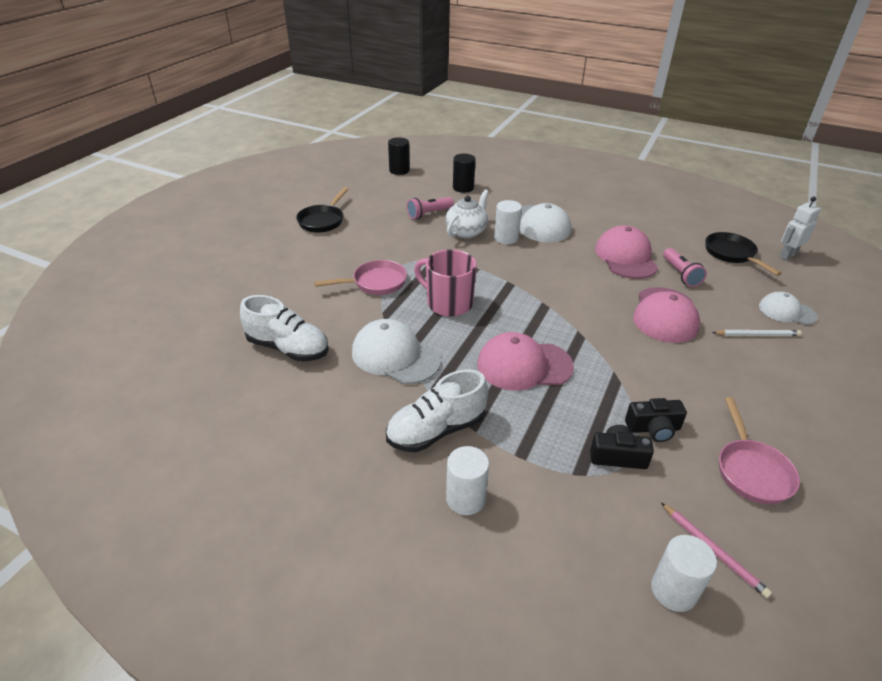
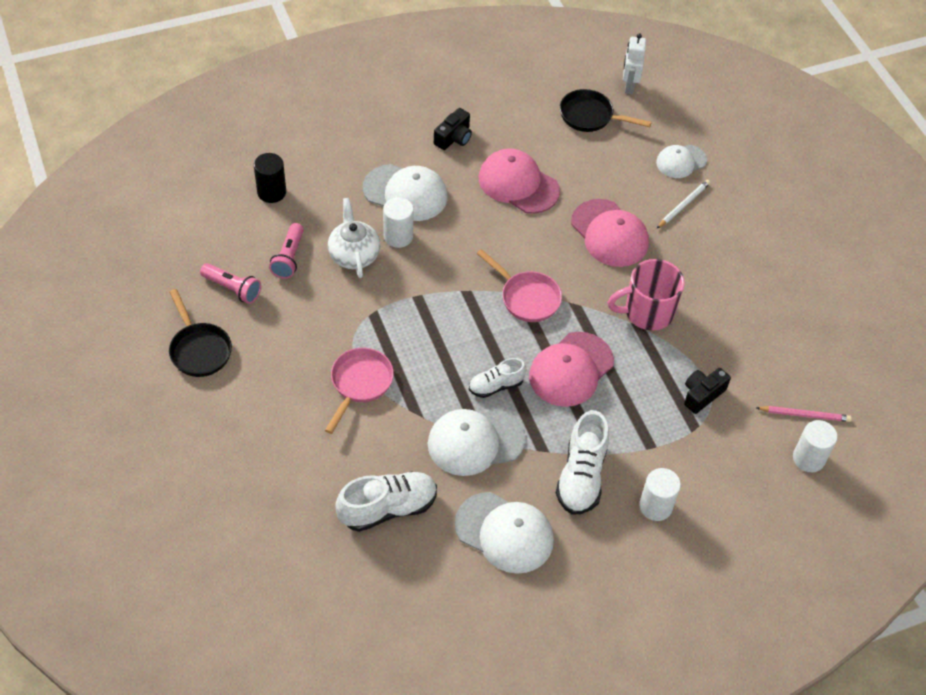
camera: 50 degrees left, 15 degrees up
(331, 418) = (504, 533): none -> white cap
(399, 170) = (169, 213): black cylinder -> none
(448, 303) = (446, 355): pink mug -> pink mug (647, 312)
(456, 338) = (496, 386): none -> white shoe
(653, 428) = (700, 353): black camera -> black camera (454, 138)
(680, 274) = (577, 174): pink flashlight -> pink flashlight (232, 289)
(751, 470) = (777, 338): pink pan -> pink pan (526, 297)

